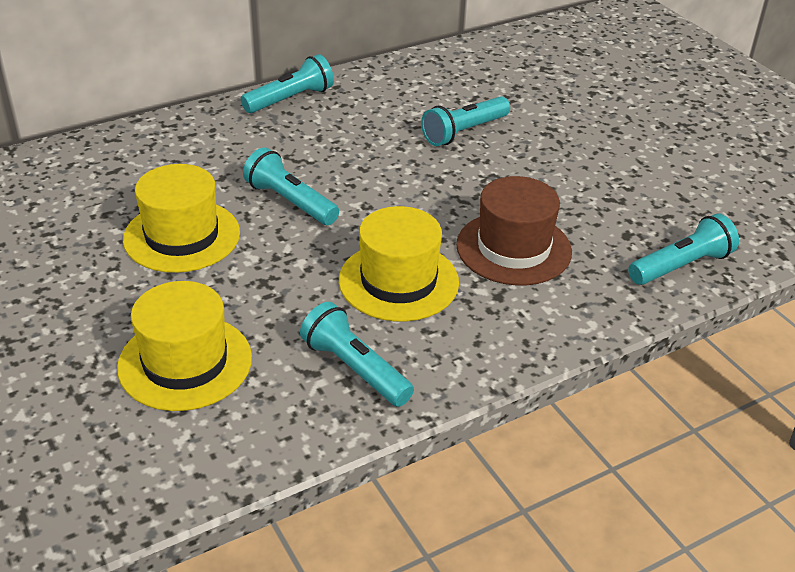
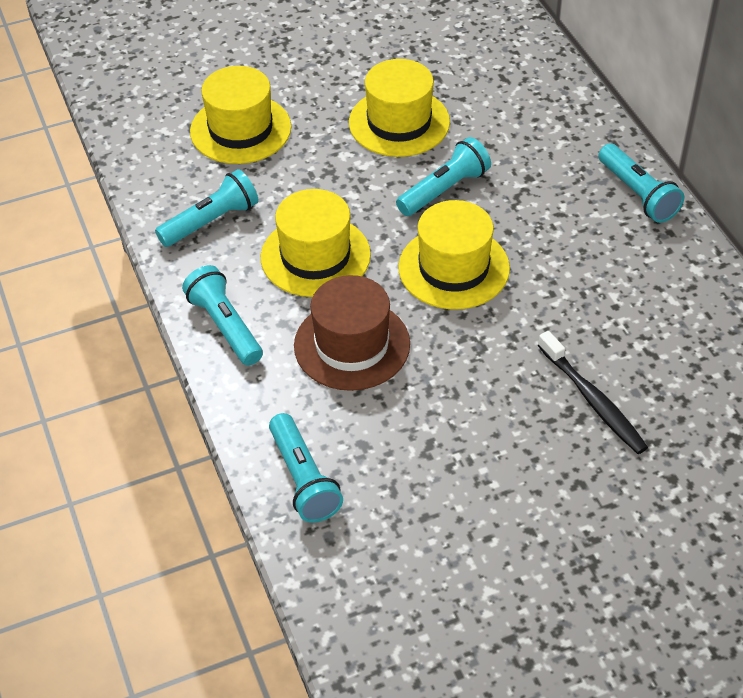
camera: 100 degrees right, 10 degrees up
(399, 193) = (453, 268): none -> yellow hat
(464, 132) = (571, 333): turquoise flashlight -> turquoise flashlight (225, 326)
(532, 122) = (593, 400): none -> black toothbrush

